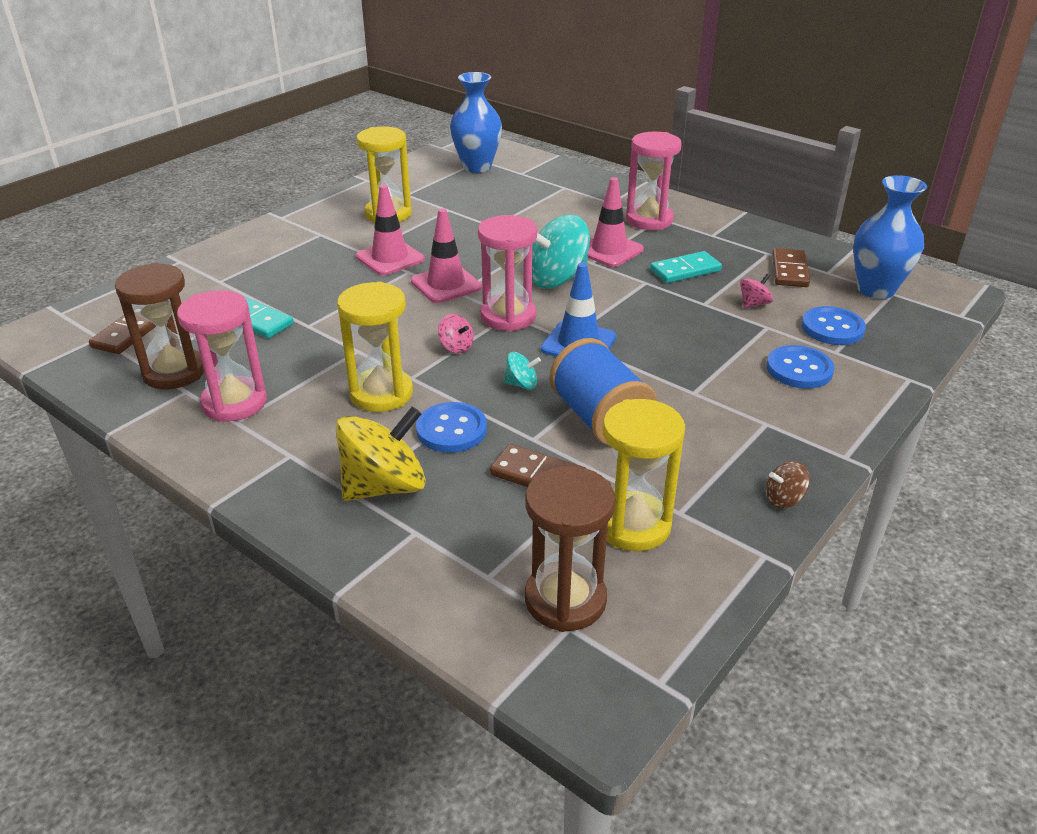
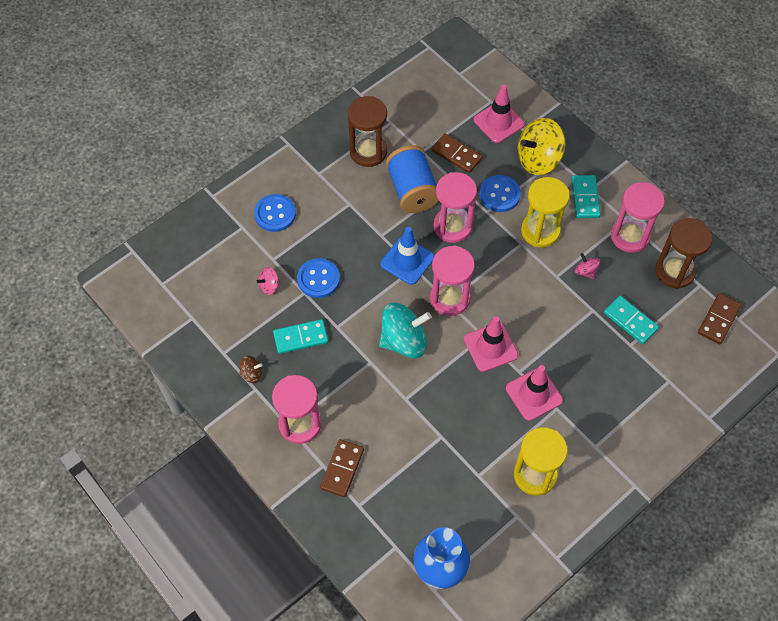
camera: 170 degrees left, 25 degrees up
(302, 441) = (585, 198): none -> turquoise domino
(456, 347) = (490, 269): pink spinning top -> pink spinning top (585, 271)
(521, 384) = (452, 226): turquoise spinning top -> pink hourglass
(565, 600) = (458, 85): brown hourglass -> brown hourglass (368, 152)
(609, 250) = (351, 378): pink traffic cone -> pink traffic cone (498, 122)
(633, 525) = (416, 118): yellow hourglass -> none
(783, 499) = (335, 122): brown spinning top -> brown spinning top (252, 374)
(789, 271) = (220, 324): brown domino -> brown domino (342, 469)
(832, 328) = (230, 250): blue button -> blue button (318, 279)
(876, 289) = (171, 290): blue vase -> none

